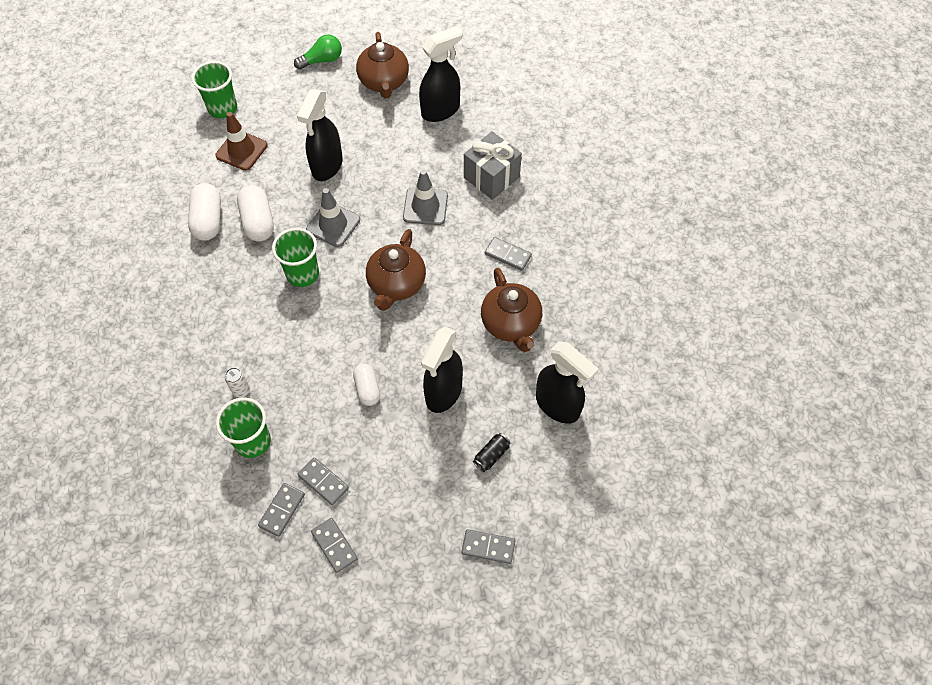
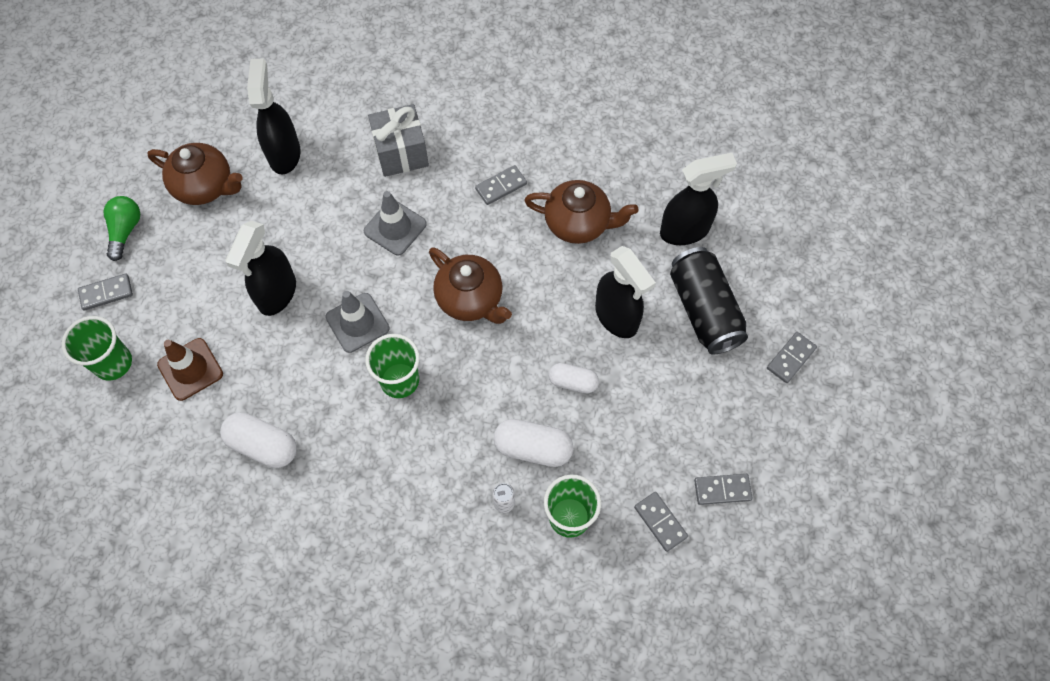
camera: 60 degrees left, 5 degrees up
(258, 222) = (301, 395): white capsule -> white capsule (533, 448)
(323, 482) = (651, 469): grey domino -> grey domino (106, 293)
(327, 166) = (277, 294): black spray bottle -> black spray bottle turned 60 degrees clockwise
(491, 455) = (704, 310): black can -> black can, size x2.43

